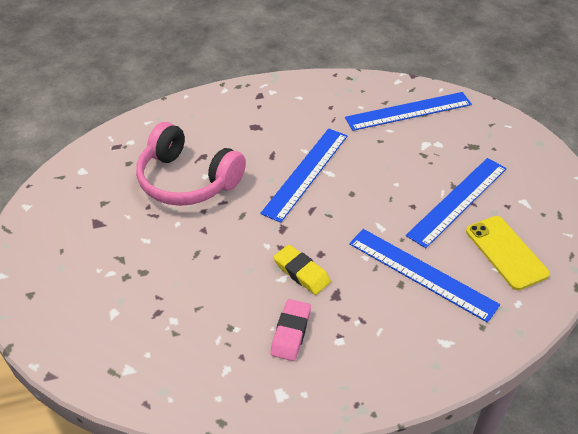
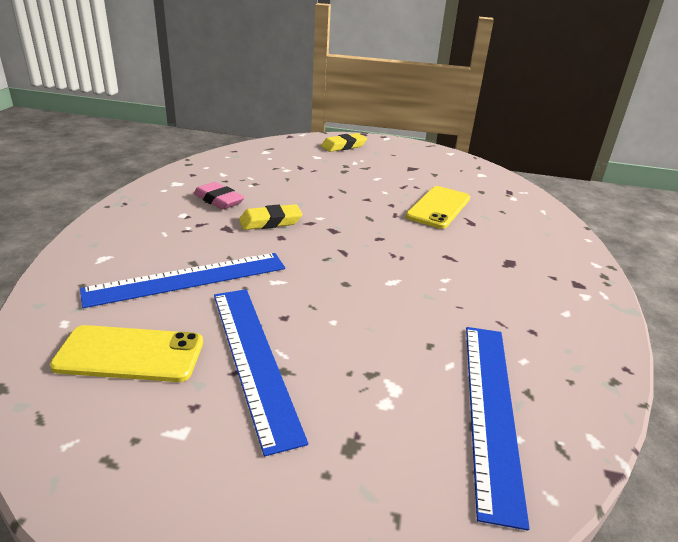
camera: 115 degrees right, 15 degrees down
(59, 303) = (343, 146): none -> yellow eraser
(187, 180) = (438, 207): pink headphones -> yellow phone
(306, 173) = (403, 267): blue ruler -> none

